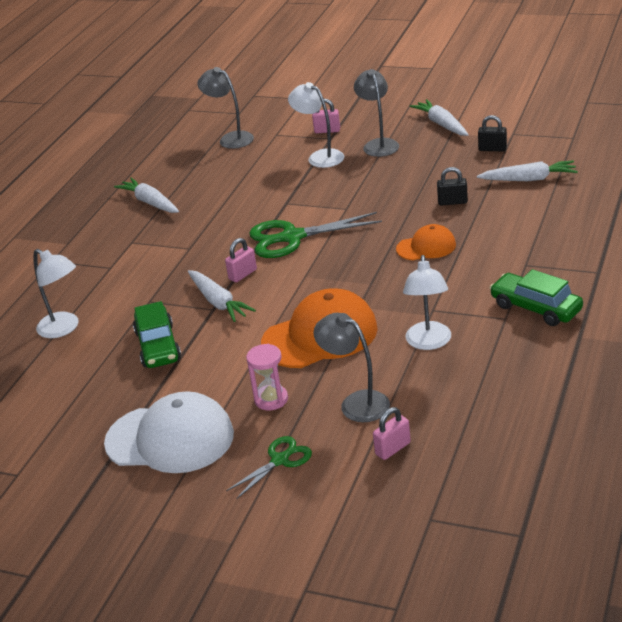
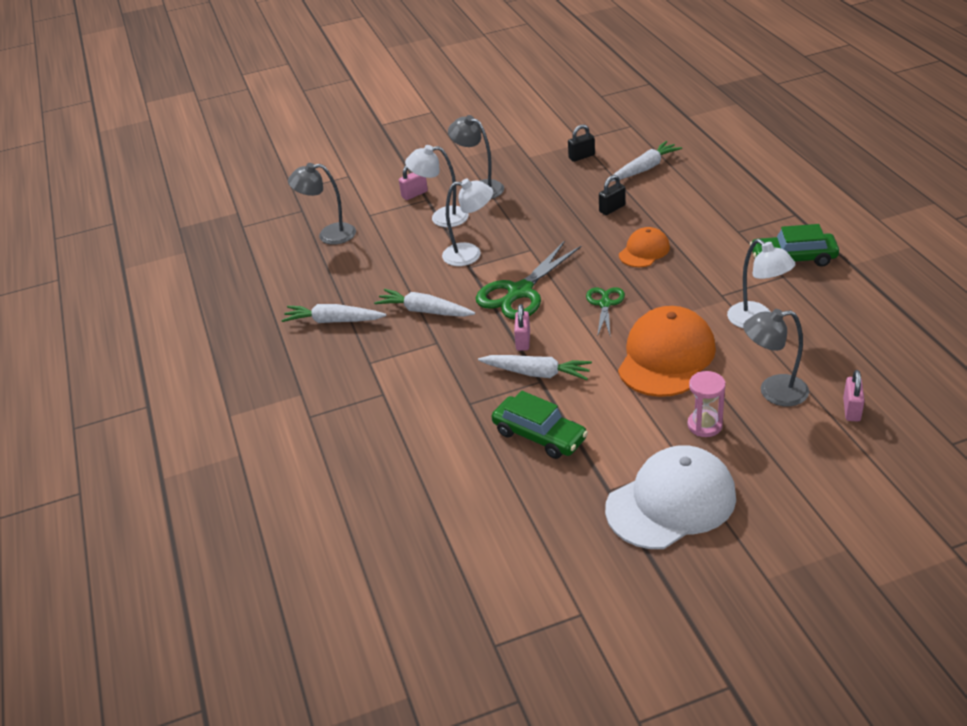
camera: 40 degrees left, 5 degrees up
(64, 328) = (422, 468): white lamp -> white lamp (470, 254)
(280, 460) = (785, 466): green scissors -> green scissors (605, 304)
(441, 124) = (509, 153): white carrot -> white carrot (424, 311)

